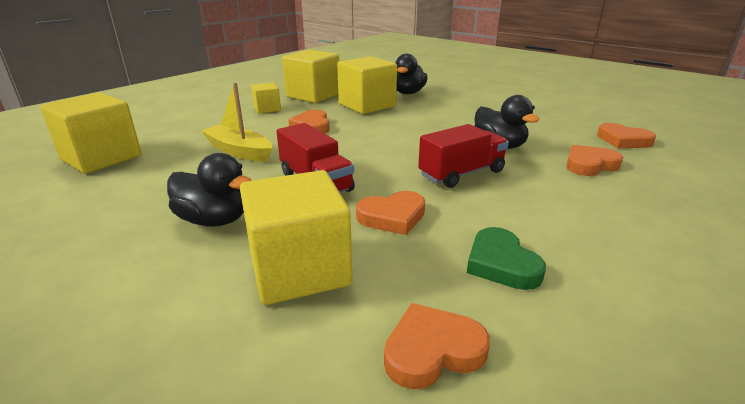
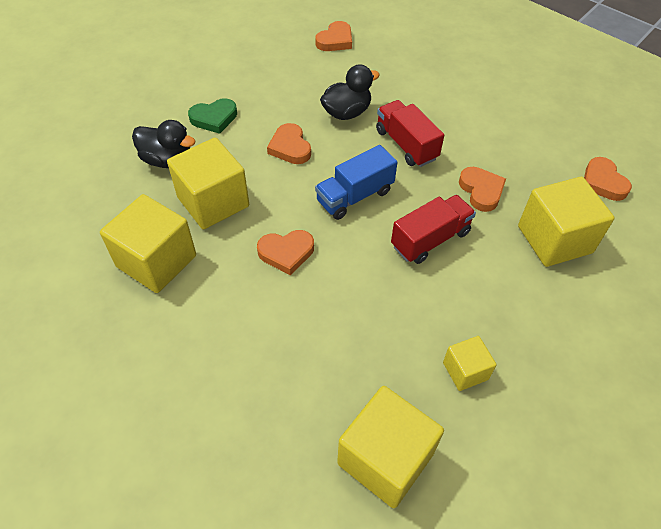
camera: 90 degrees left, 25 degrees up
(214, 220) = (505, 301): black duck -> none
(239, 151) = (362, 313): yellow boat -> none
(267, 109) = (211, 309): yellow cube -> yellow cube (465, 371)
(377, 149) = (354, 196): none -> blue truck
(501, 264) = (526, 145): green heart -> green heart (214, 118)
(589, 165) = (385, 72): orange heart -> orange heart (290, 147)

